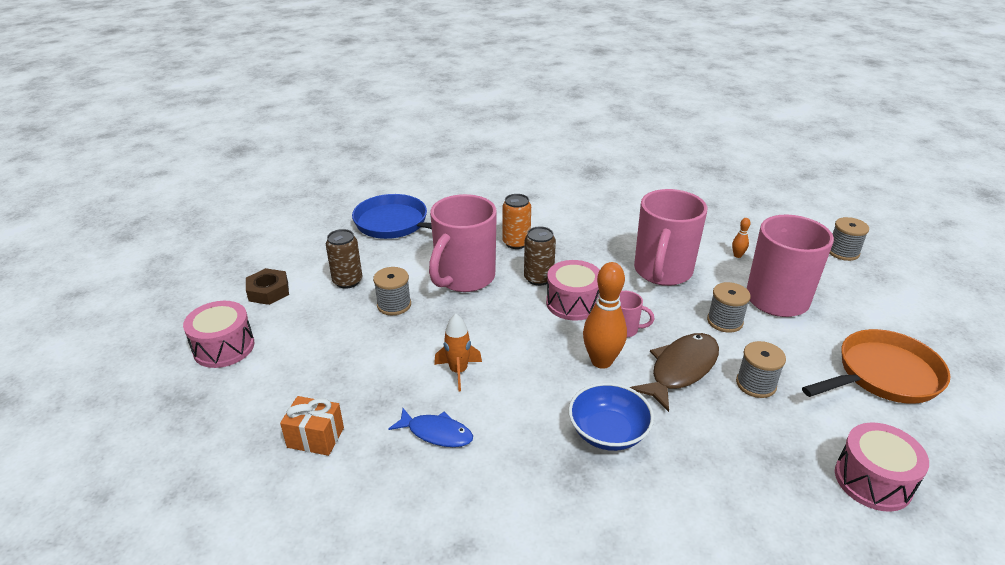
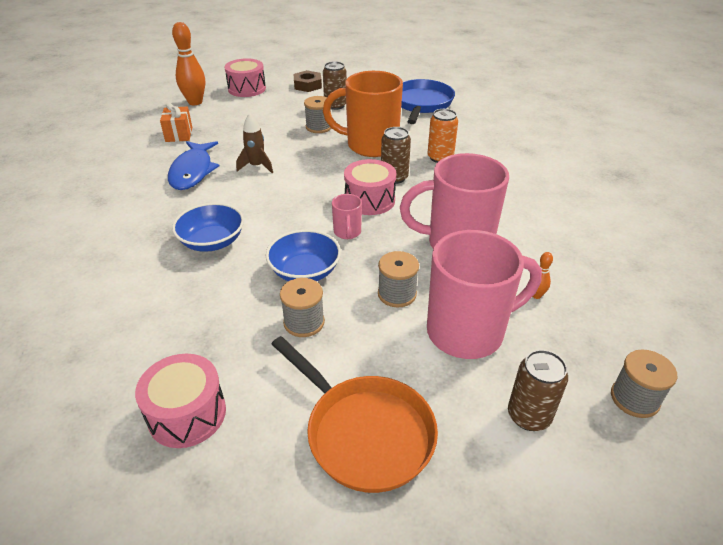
camera: 70 degrees right, 5 degrees up
(436, 433) = (193, 171): blue fish -> blue fish, size x1.56
(458, 371) = (257, 166): orange rocket -> brown rocket
(464, 278) = (370, 145): pink mug -> orange mug
(601, 361) = (297, 226): orange bowling pin -> orange bowling pin (195, 102)
(680, 370) = (305, 271): brown fish -> blue bowl
(860, 296) = (529, 416): none -> brown can

